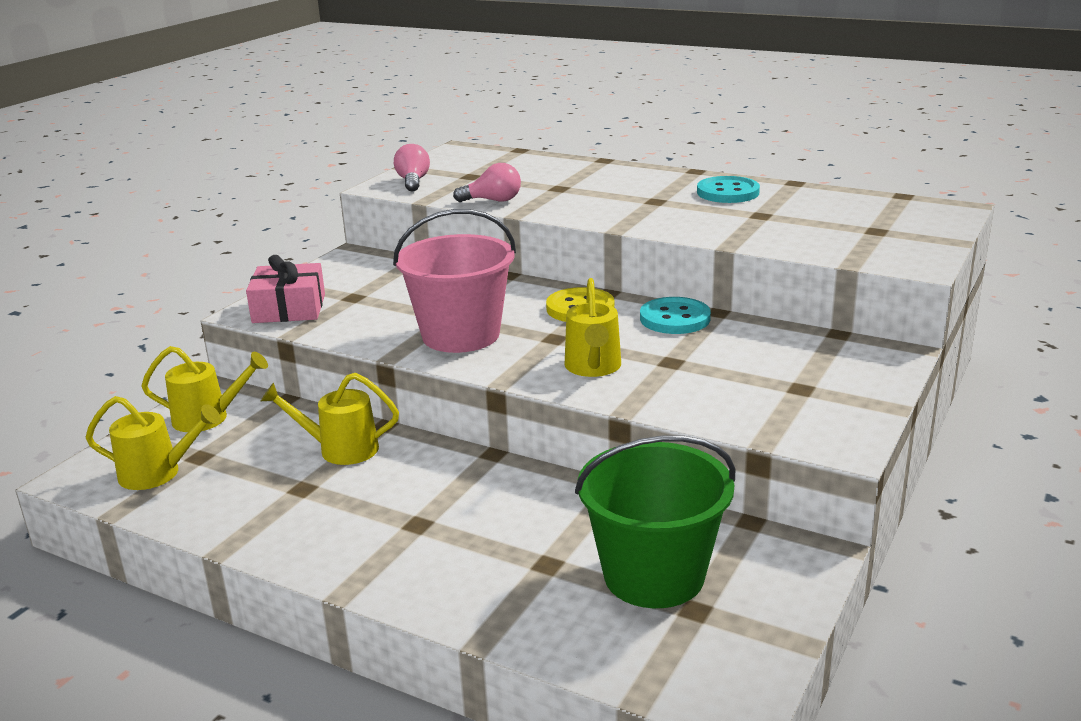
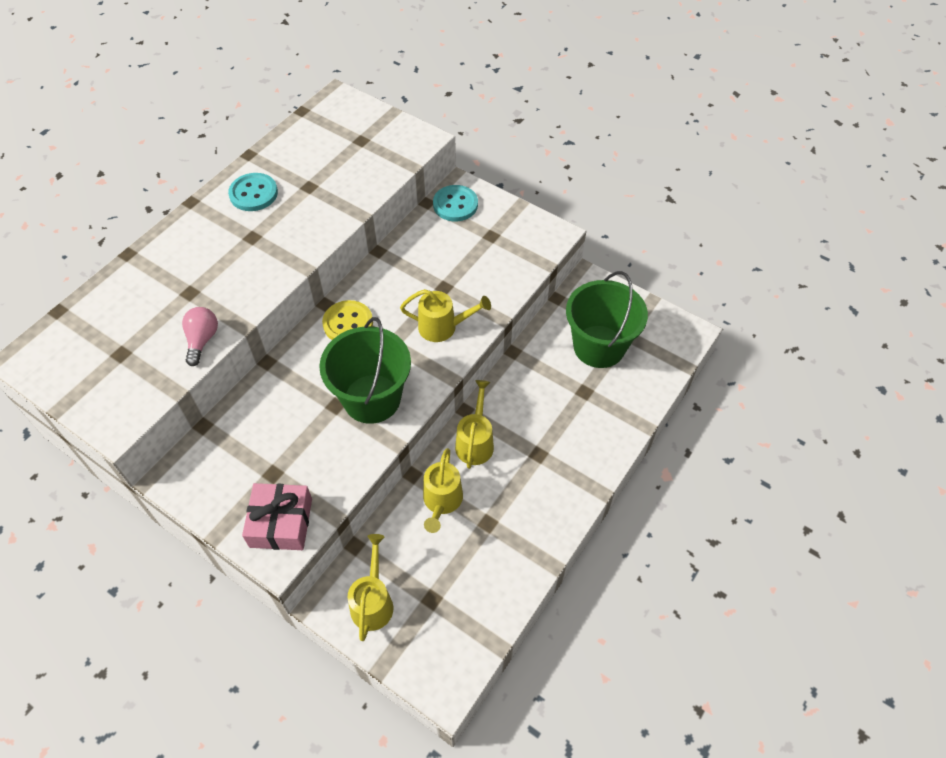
camera: 85 degrees left, 30 degrees up
(158, 473) = (451, 625): yellow watering can -> yellow watering can (475, 441)
(413, 182) = (115, 400): pink light bulb -> none
(461, 335) = (372, 398): pink bucket -> green bucket
(675, 318) = (382, 274): turquoise button -> turquoise button (455, 205)

